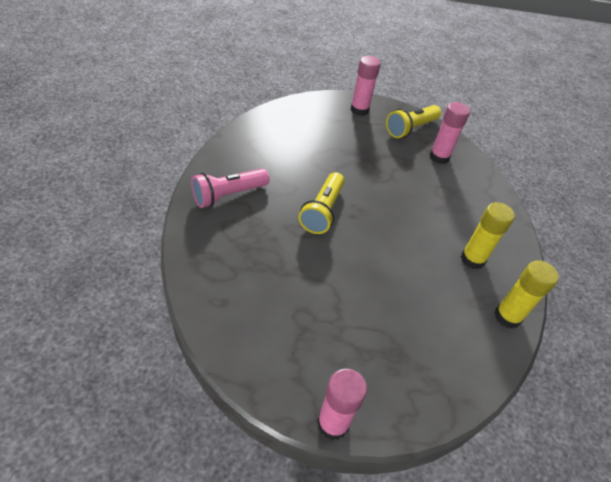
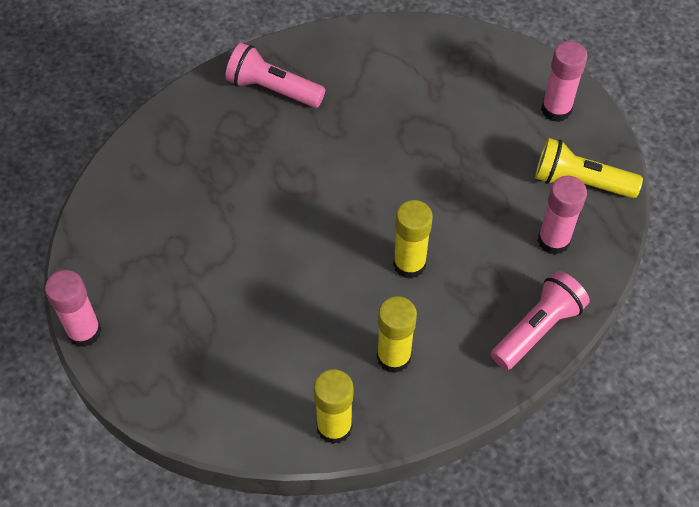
camera: 60 degrees right, 10 degrees up
(322, 211) = (329, 179): yellow flashlight -> none
(412, 215) = (409, 264): none -> yellow glue stick
(490, 194) = (537, 328): none -> pink flashlight

